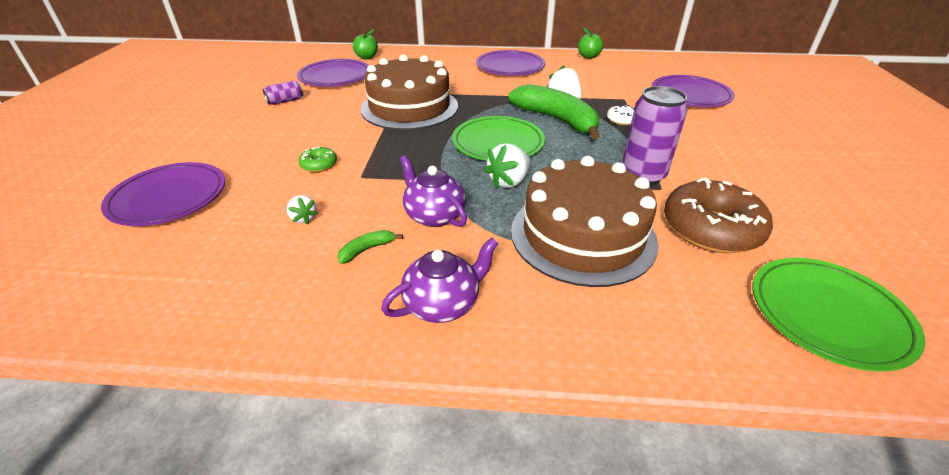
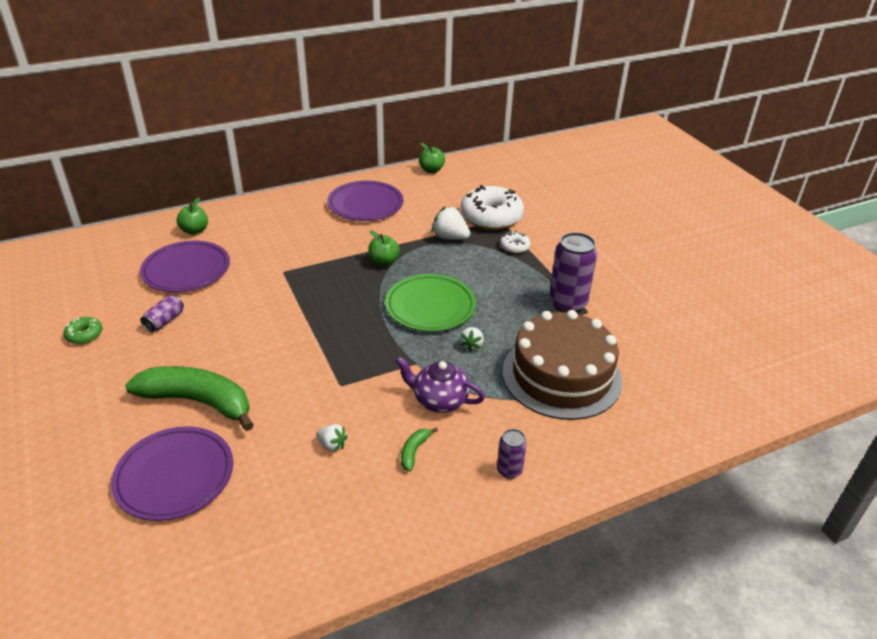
camera: 30 degrees left, 0 degrees up
(319, 165) = (288, 387): green donut -> green donut (84, 335)
(409, 107) = (310, 289): brown cake -> none
(443, 303) = (509, 470): purple teapot -> purple can
(487, 104) = (383, 262): none -> green apple
(509, 181) = (471, 345): white strawberry -> white strawberry, size x0.59
(557, 120) = (460, 263): green banana -> green banana (198, 401)
(617, 95) = (491, 217): none -> white donut
(690, 95) = (550, 199): purple plate -> none
(711, 229) = (640, 337): brown donut -> none
(828, 314) = (737, 378): green plate -> none

